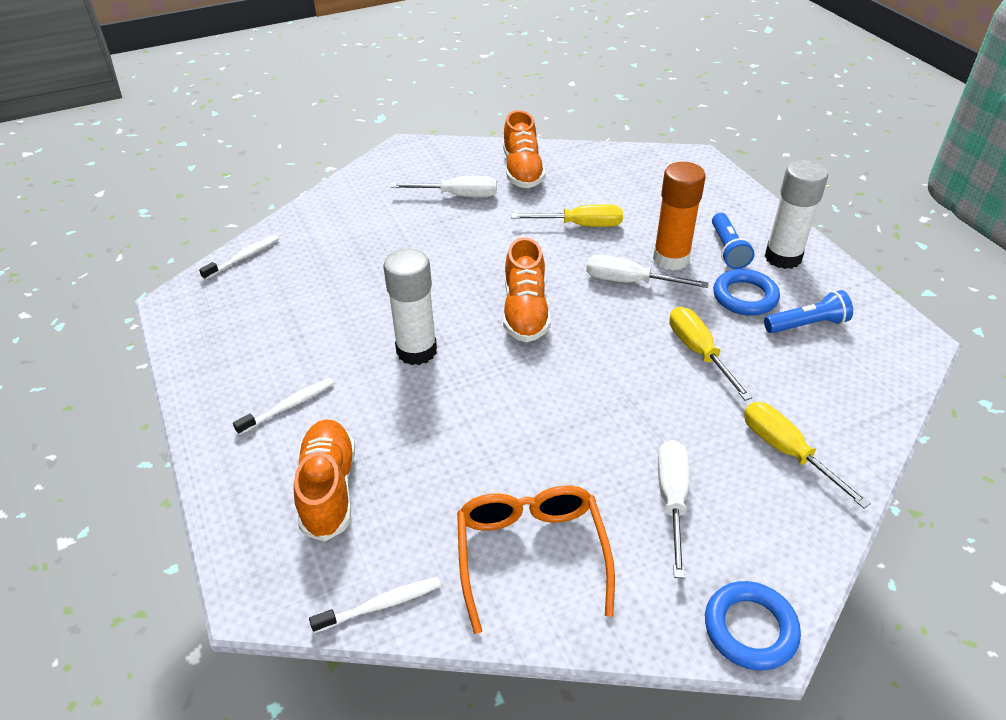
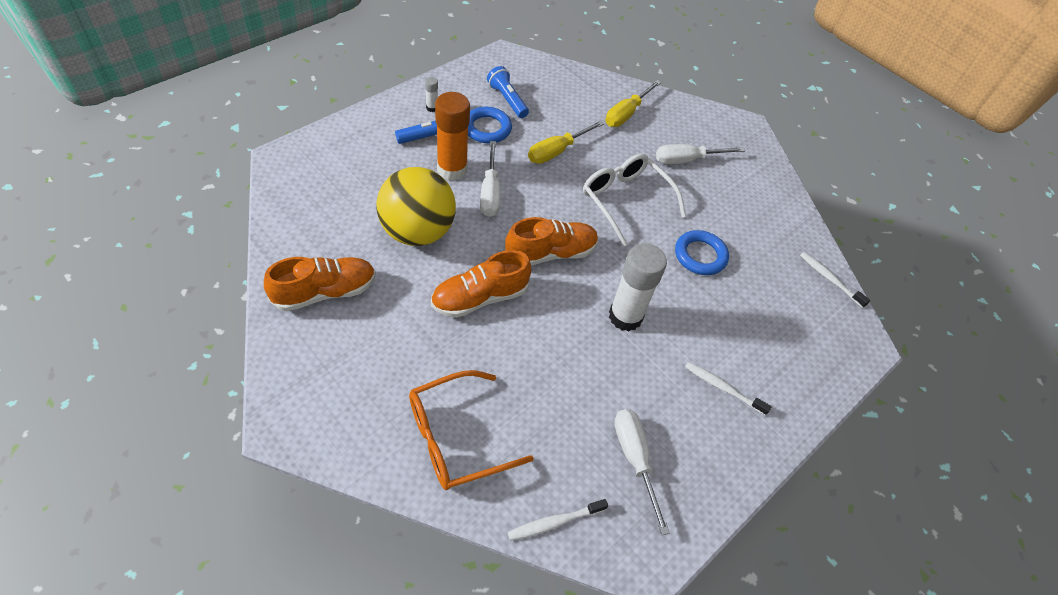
camera: 115 degrees left, 10 degrees up
(243, 257) = (555, 522): white toothbrush -> white toothbrush turned 45 degrees counterclockwise
(328, 489) = (775, 332): orange shoe -> orange shoe (480, 298)
(458, 195) = (386, 341): white screwdriver -> white screwdriver (634, 459)
(531, 554) = (758, 217): orange glasses -> orange glasses (456, 438)
(580, 225) = (417, 232): yellow screwdriver -> yellow ball
(596, 399) = (625, 200): none -> white glasses
(750, 629) = (746, 130): blue ring -> blue ring (700, 255)
(783, 257) = (432, 108): white glue stick -> white glue stick, size x0.42

